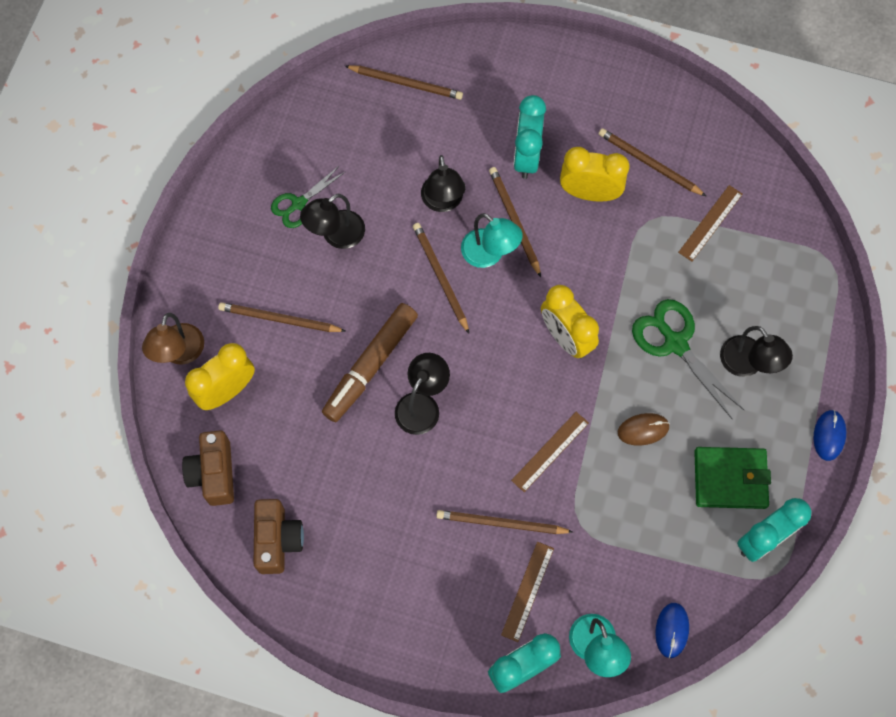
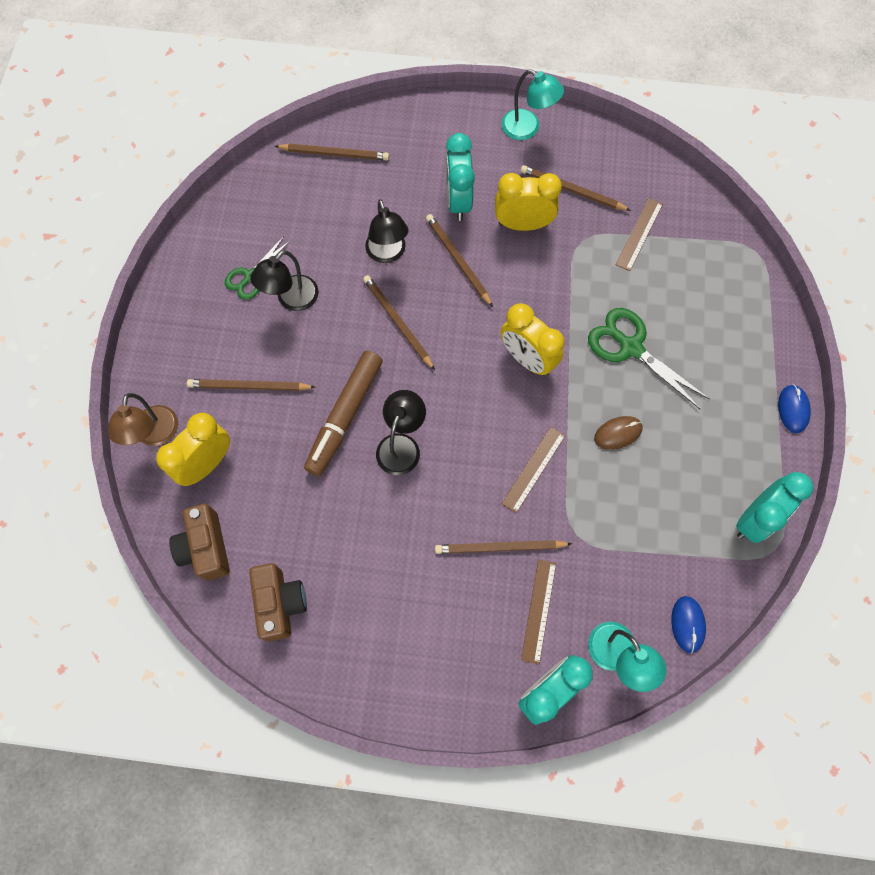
camera: 10 degrees left, 0 degrees up
(489, 254) = (440, 294): turquoise lamp -> turquoise lamp (527, 129)
(730, 479) = (710, 466): green wallet -> none
(747, 364) = (702, 356): black lamp -> none

